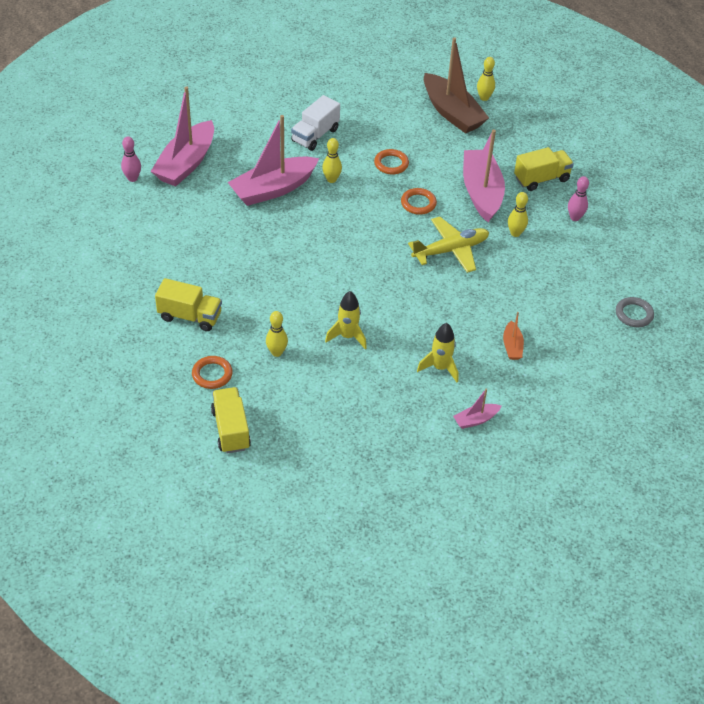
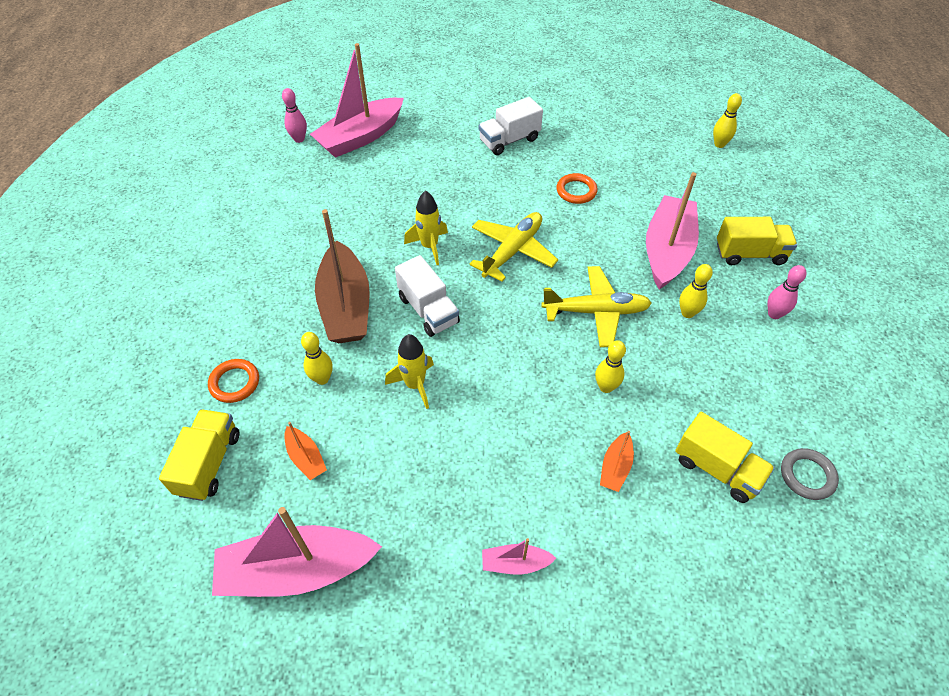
camera: 25 degrees right, 5 degrees up
(190, 316) = (257, 304): yellow truck -> yellow truck (717, 469)
(273, 189) = (432, 186): pink boat -> pink boat (297, 570)
(298, 404) = (306, 458): none -> orange boat
(327, 283) = (428, 310): none -> white truck
(331, 179) = (500, 191): yellow bowling pin -> yellow bowling pin (606, 387)
(366, 223) = (512, 251): none -> yellow plane
(418, 203) = (585, 244): orange ring -> none
(440, 368) = (506, 467): yellow rocket -> yellow rocket (429, 246)
(452, 113) = (674, 152): brown boat -> brown boat (346, 306)

